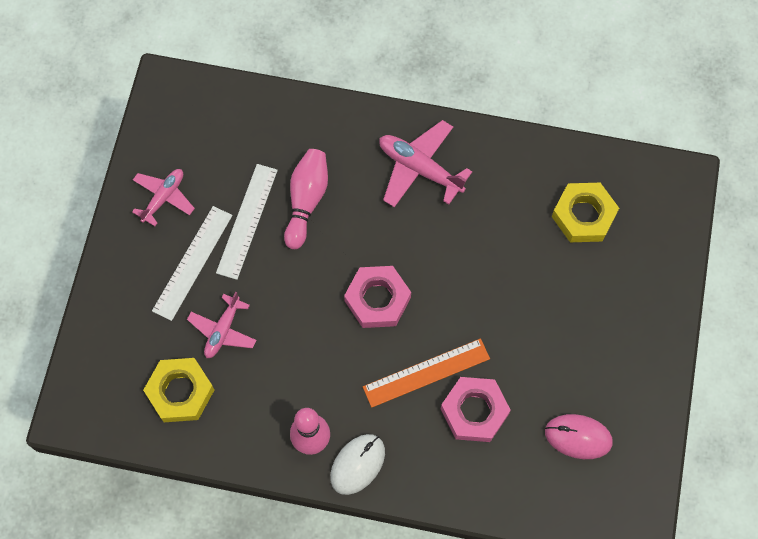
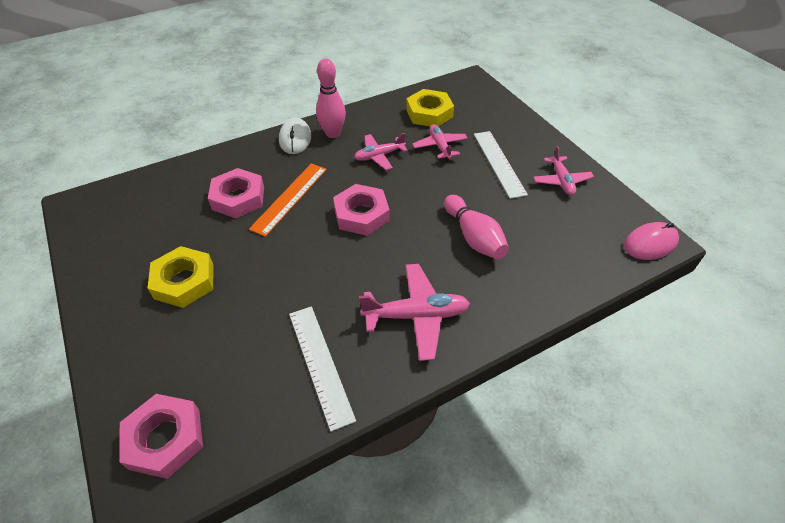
camera: 140 degrees right, 20 degrees down
(247, 221) = (496, 201): white ruler -> white ruler (320, 364)
(295, 365) = (379, 156): none -> pink plane
(578, 437) = (148, 225): pink mouse -> pink mouse (650, 244)
(583, 215) = (236, 379): yellow nut -> yellow nut (184, 281)
(652, 206) = (165, 439): none -> pink nut

